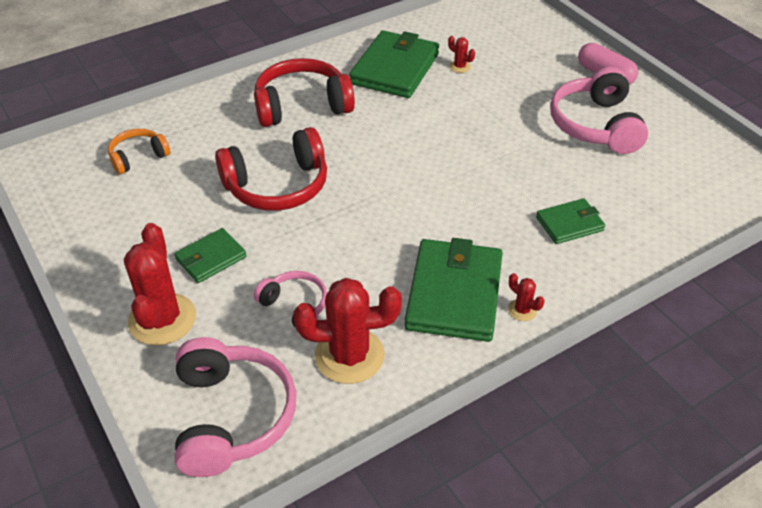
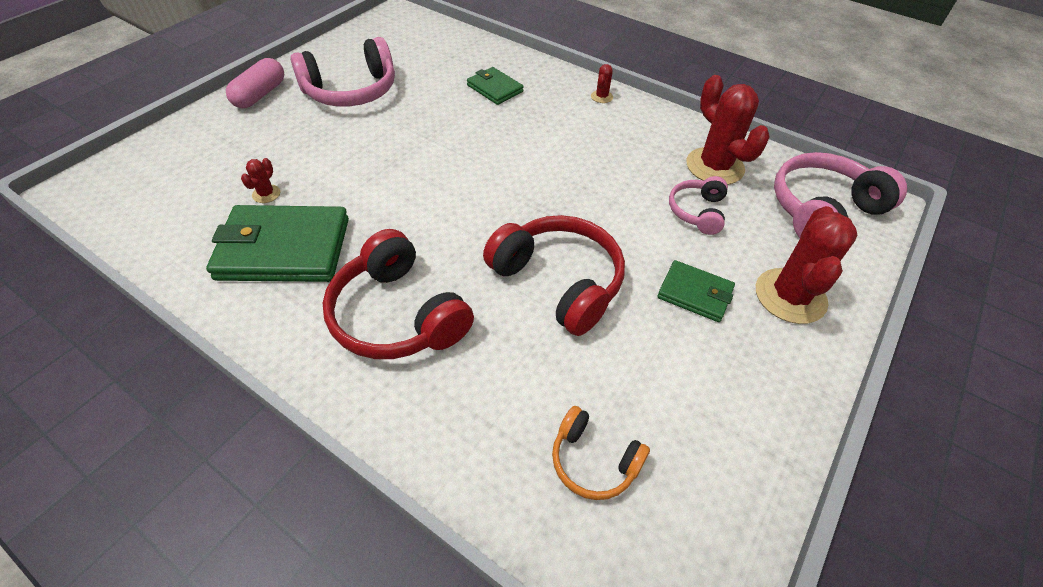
camera: 115 degrees left, 5 degrees up
(162, 319) = (790, 296): red cactus -> red cactus turned 45 degrees counterclockwise
(454, 294) = (612, 129): green wallet -> none

